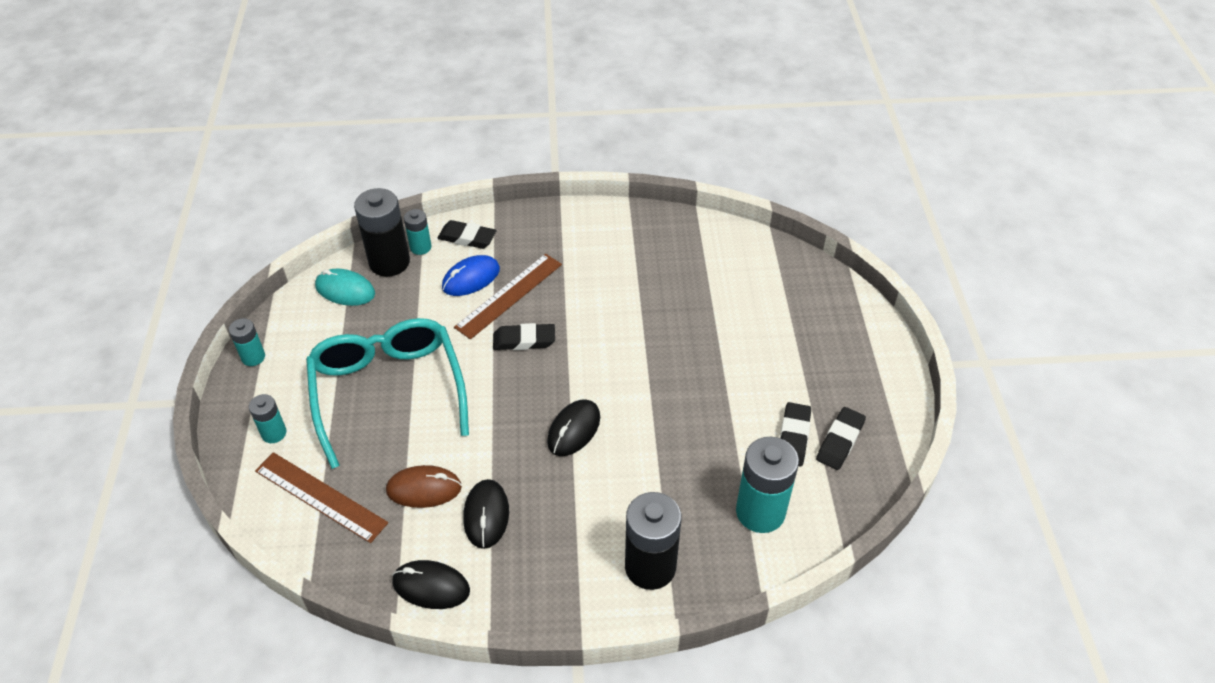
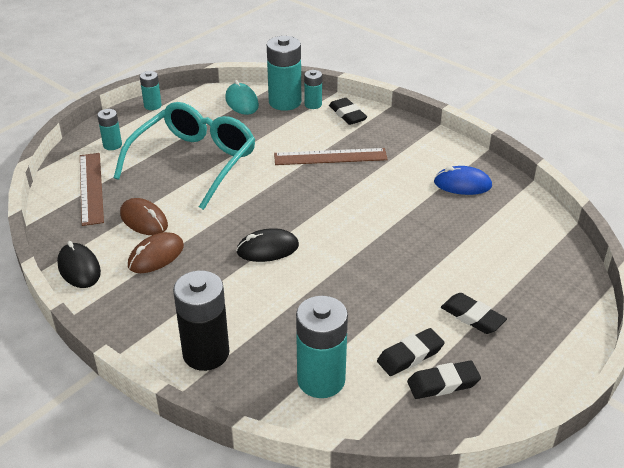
camera: 45 degrees right, 10 degrees down
(389, 262) = (285, 102): black battery -> turquoise battery
(471, 278) = (320, 135): blue mouse -> blue mouse (462, 184)
(486, 515) = (156, 256): black mouse -> brown mouse
(524, 340) = (305, 185): black eraser -> black eraser (472, 317)

